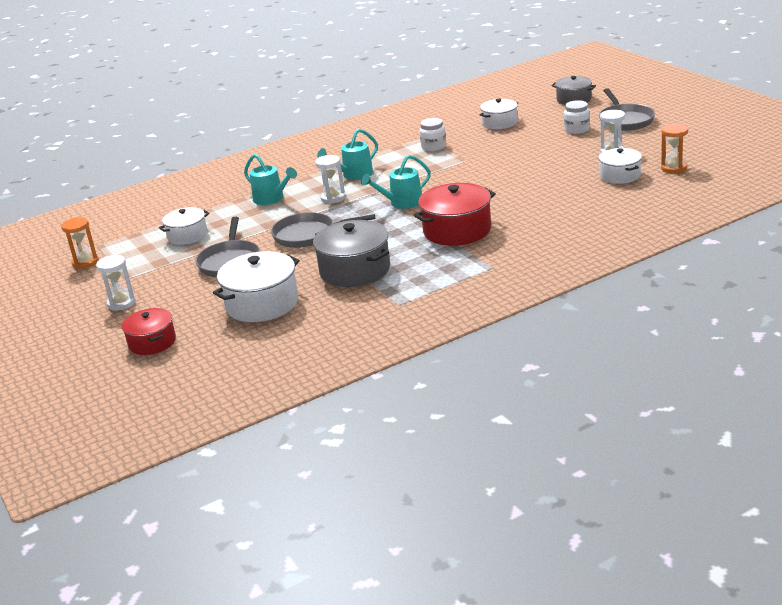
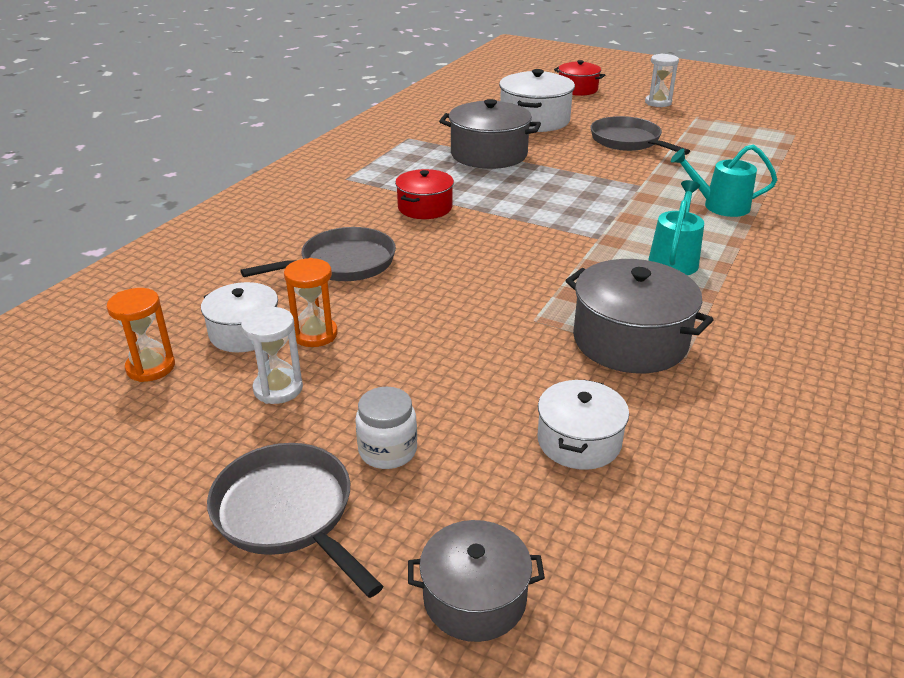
camera: 145 degrees right, 5 degrees up
(85, 262) = (768, 120): orange hourglass -> orange hourglass (315, 334)
(187, 236) = (725, 154): white pot -> none
(309, 235) = (593, 175): grey pan -> grey pan (342, 264)
(333, 198) = (642, 220): white hourglass -> none
(401, 203) = (540, 229): turquoise watering can -> none
(433, 147) = (630, 340): white jar -> grey pot
(457, 230) = (425, 207): red pot -> red pot, size x0.62

